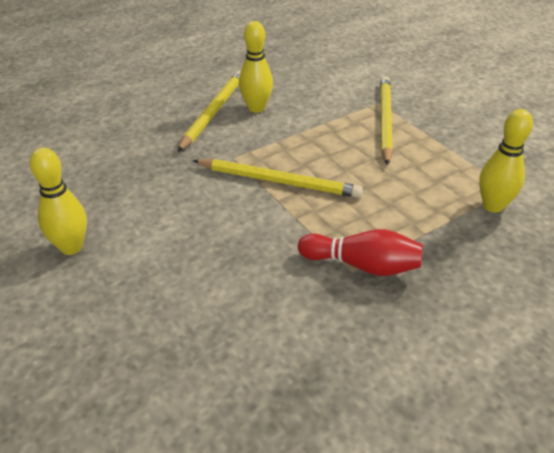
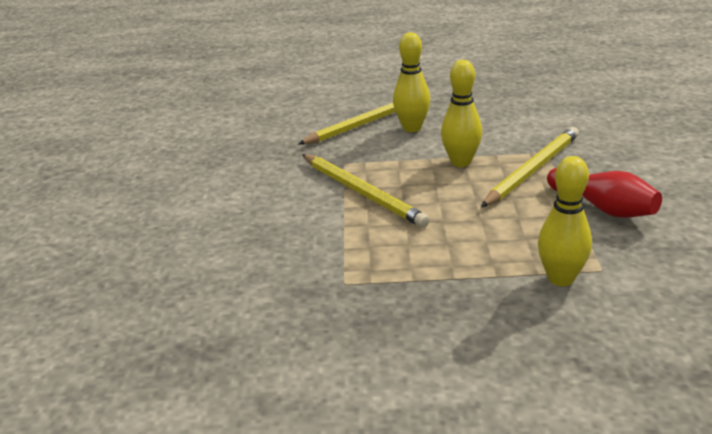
camera: 35 degrees right, 10 degrees down
(71, 247) = (147, 192): yellow bowling pin -> yellow bowling pin (460, 162)
(362, 265) = (359, 282): red bowling pin -> red bowling pin (602, 207)

